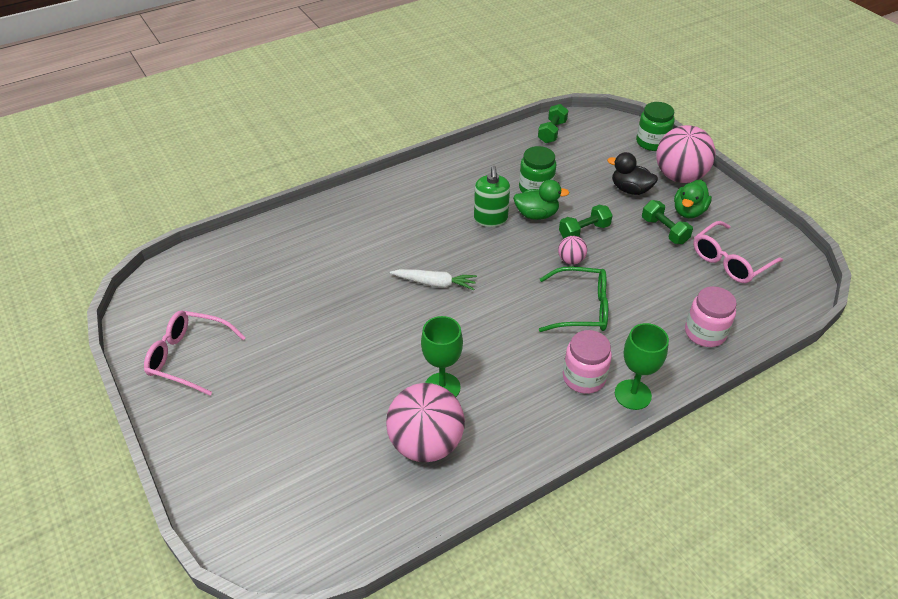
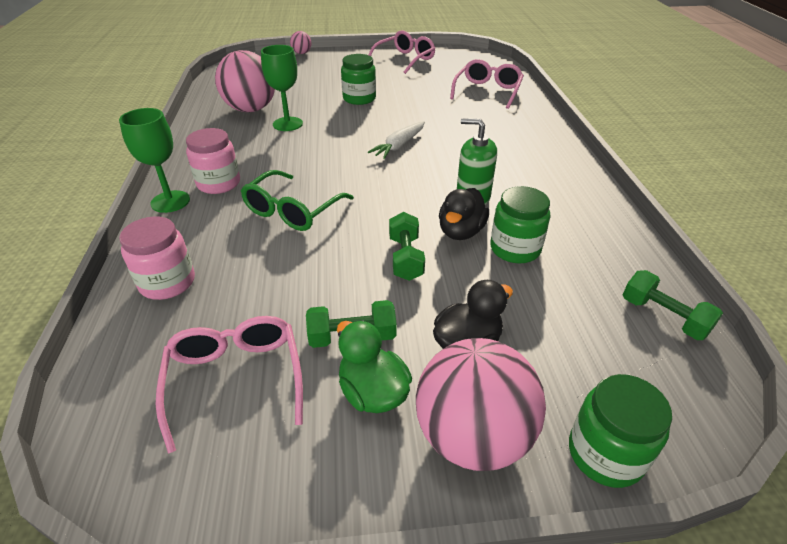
camera: 115 degrees right, 5 degrees down
(271, 255) = (487, 91): none -> pink glasses
(343, 353) = (359, 99): none -> green jar
(536, 214) = (461, 232): green duck -> black duck
(571, 260) = (365, 229): pink ball -> pink ball (302, 53)

